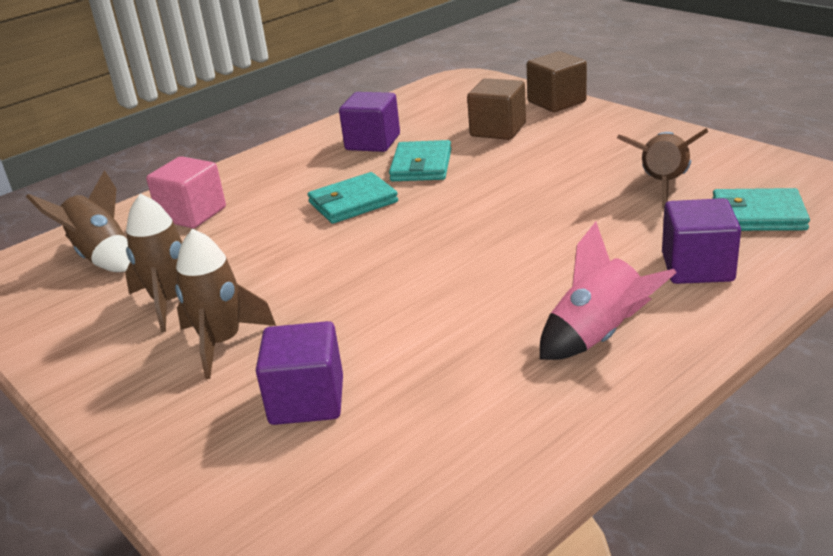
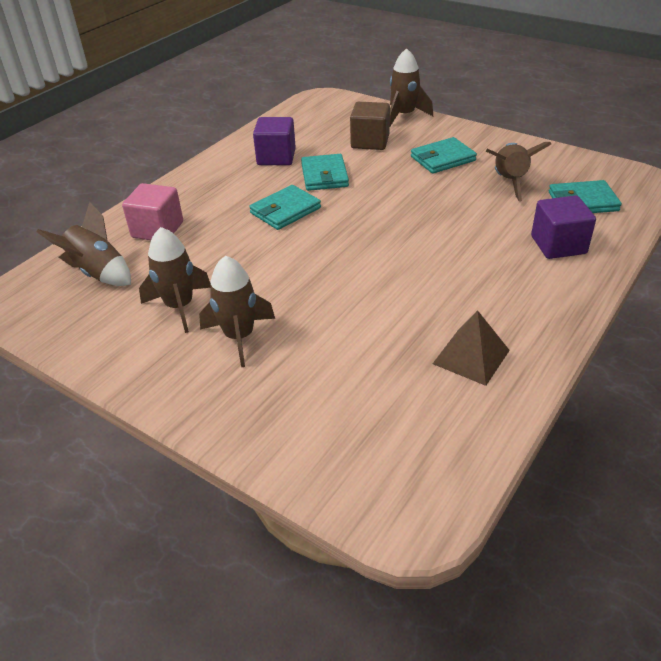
camera: 15 degrees left, 10 degrees up
(307, 400) = (328, 375): purple cube -> none
(507, 398) = (471, 356): none -> brown pyramid
(556, 102) = (404, 115): brown cube -> brown rocket
(584, 153) = (443, 159): none -> turquoise wallet
(599, 336) = (513, 303): pink rocket -> none

